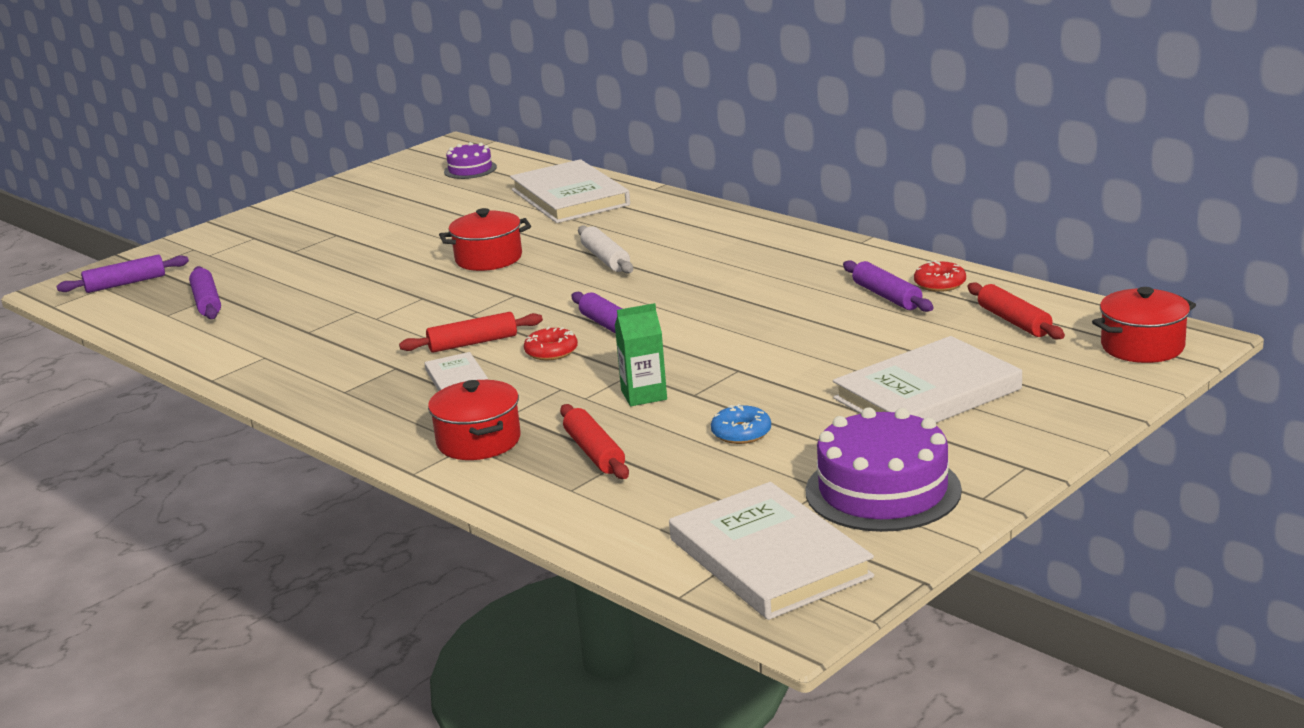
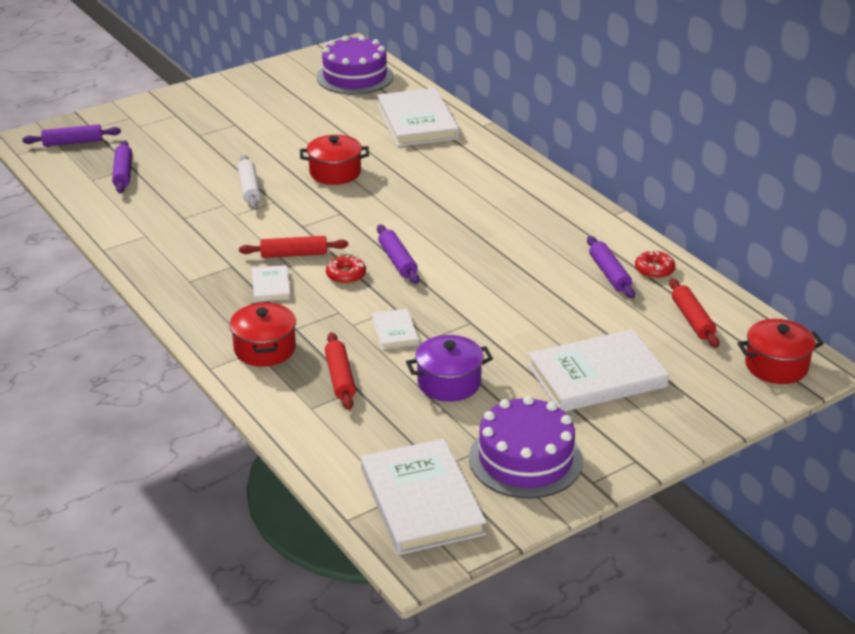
camera: 10 degrees right, 10 degrees up
(470, 169) = (355, 76): purple cake -> purple cake, size x1.86
(606, 259) = (419, 191): white rolling pin -> white rolling pin (249, 188)
(644, 395) = (395, 331): green carton -> white book
(741, 433) = (449, 383): blue donut -> purple pot

